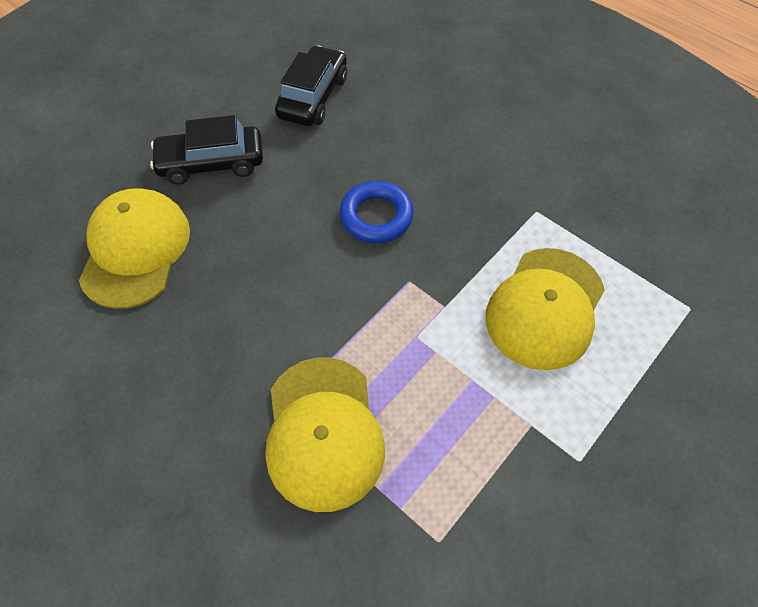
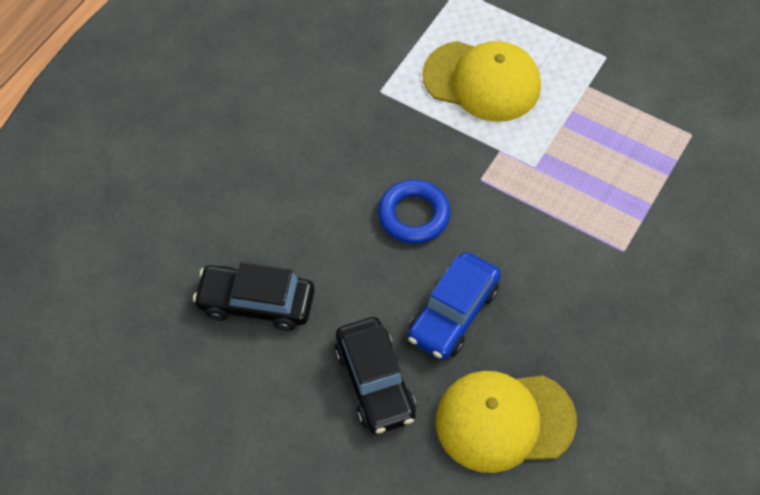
camera: 100 degrees left, 0 degrees up
(258, 230) = (453, 313): none -> blue car
(323, 432) = (637, 218): yellow cap -> none

